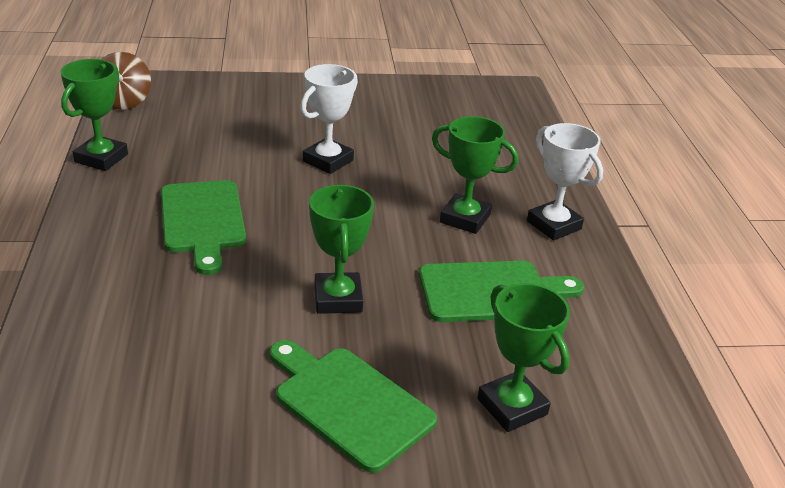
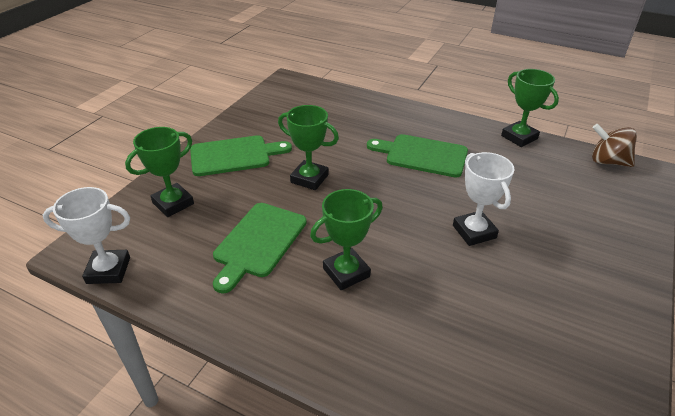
camera: 125 degrees right, 5 degrees up
(512, 407) = (173, 203): green trophy -> green trophy turned 45 degrees counterclockwise
(554, 225) = (298, 326): white trophy -> white trophy (108, 270)

